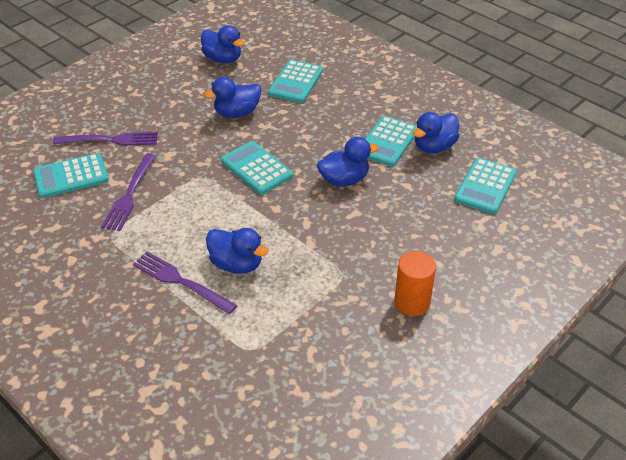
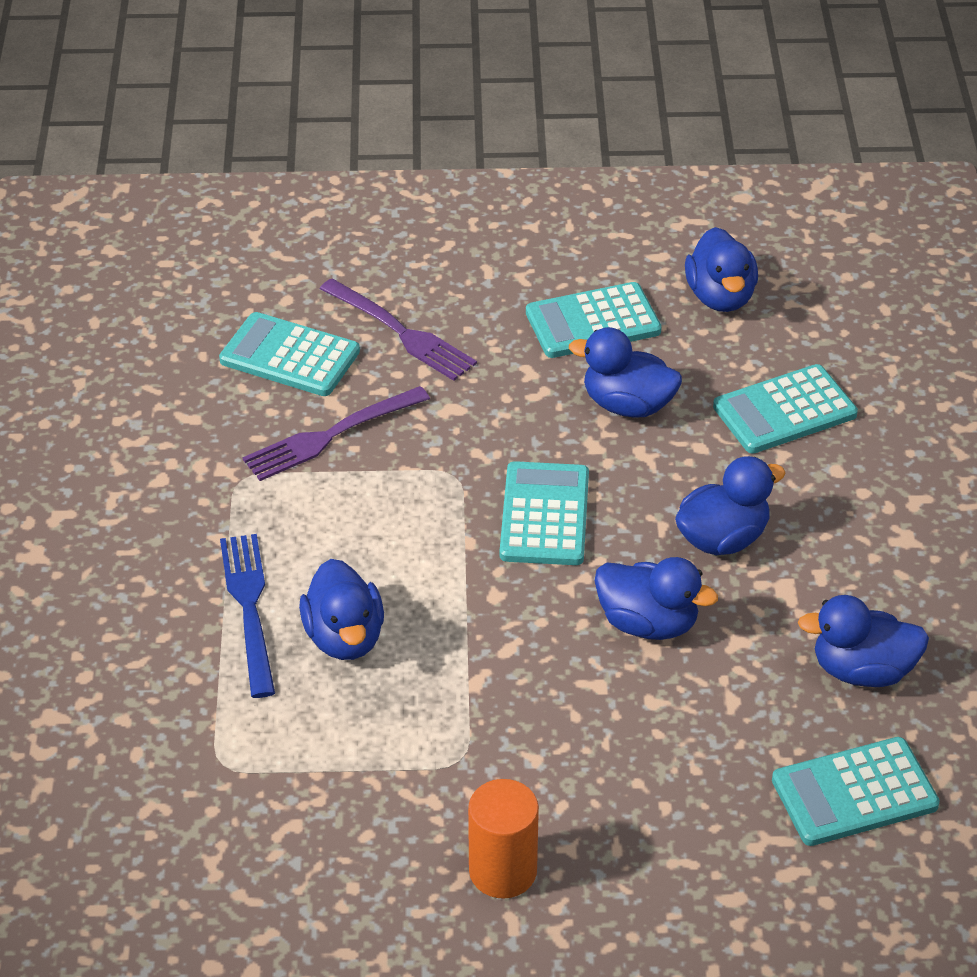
camera: 45 degrees right, 0 degrees up
(181, 281) = (249, 608): purple fork -> blue fork
(331, 135) = (722, 538): none -> blue duck
(387, 142) = (797, 610): turquoise calculator -> turquoise calculator (593, 322)

